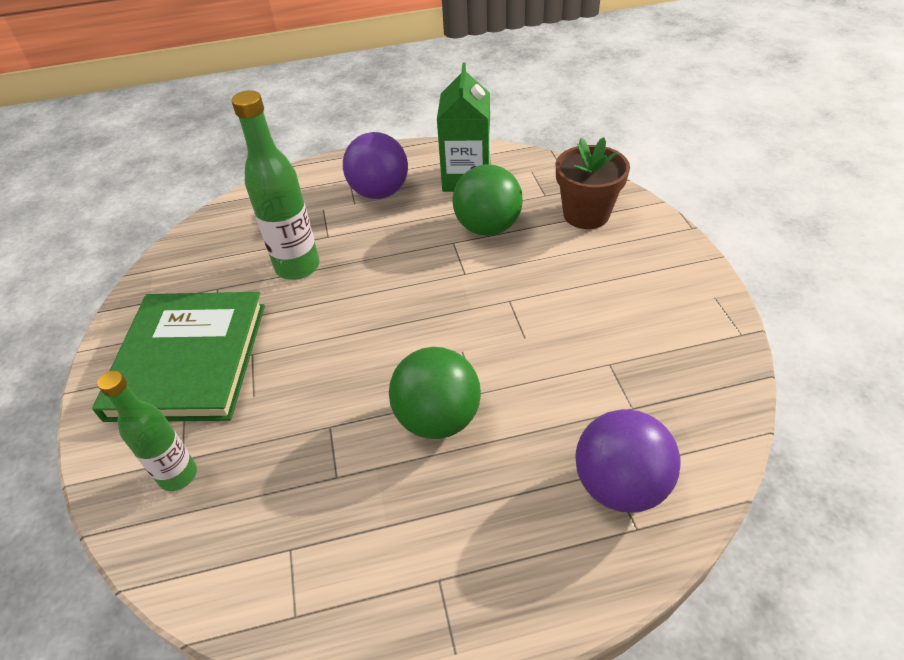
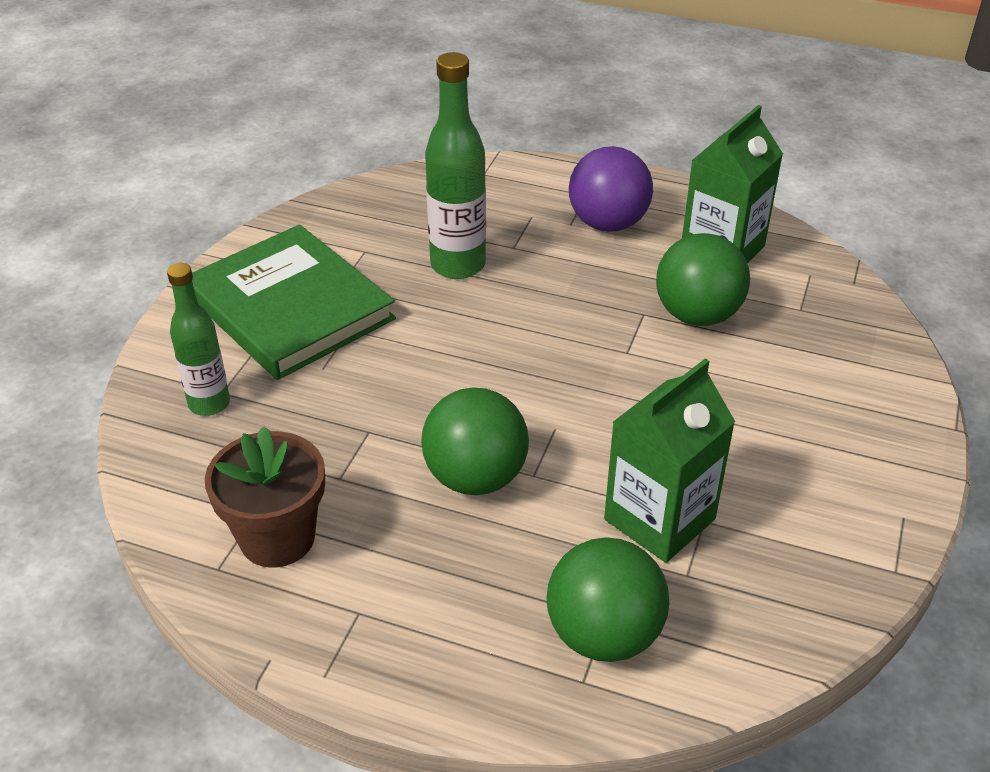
camera: 30 degrees right, 5 degrees down
(189, 360) = (290, 307): green book -> green book turned 75 degrees counterclockwise
(583, 379) = (659, 519): none -> green carton
(586, 214) = (831, 353): brown flower pot -> brown flower pot (277, 538)
(620, 485) = (603, 635): purple ball -> green ball

